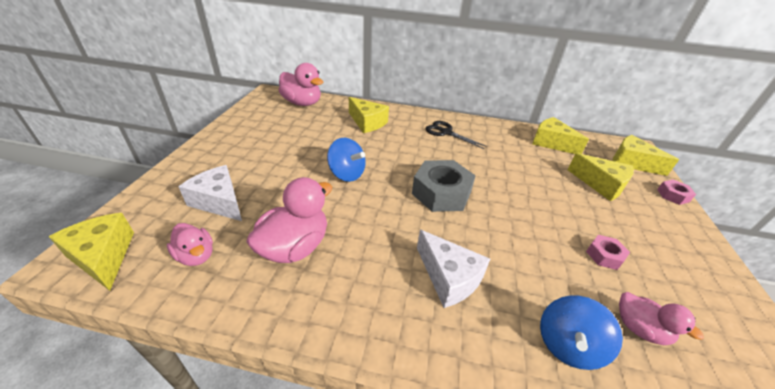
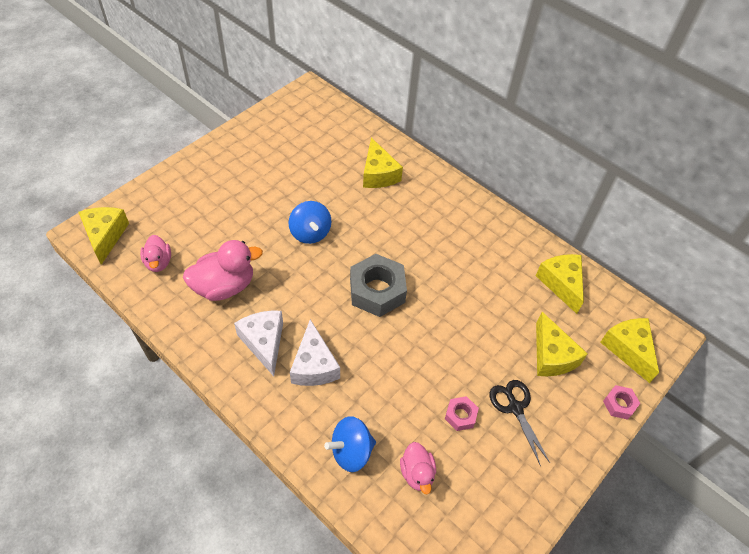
camera: 30 degrees right, 15 degrees up
(219, 201) = (195, 219): white cheese -> white cheese (264, 342)
(302, 103) = (332, 119): pink duck -> none
(446, 132) = (451, 220): black scissors -> black scissors (515, 408)

